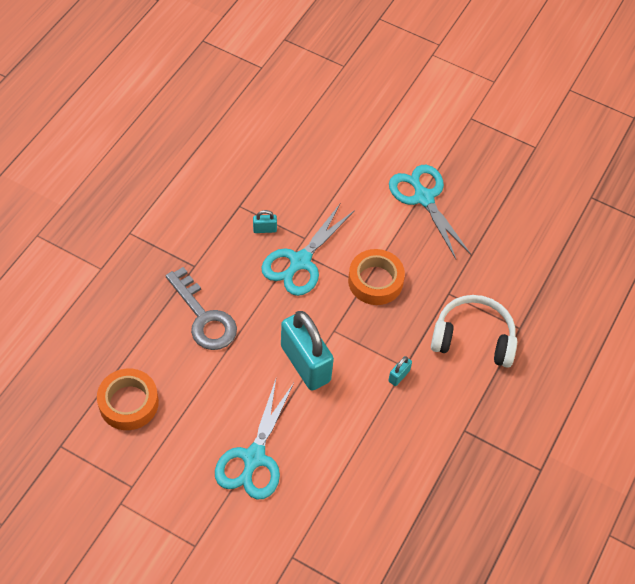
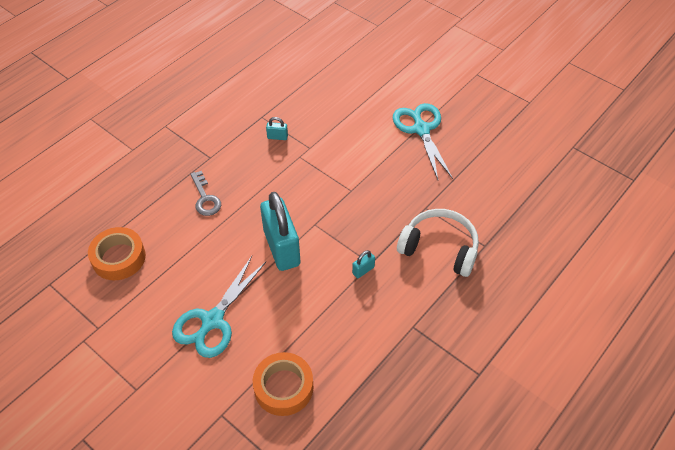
camera: 15 degrees right, 5 degrees down
(204, 317) = (205, 198): grey key -> grey key, size x0.65
(300, 262) = (300, 166): turquoise scissors -> none
(375, 281) = (362, 189): orange tape -> orange tape (283, 387)

